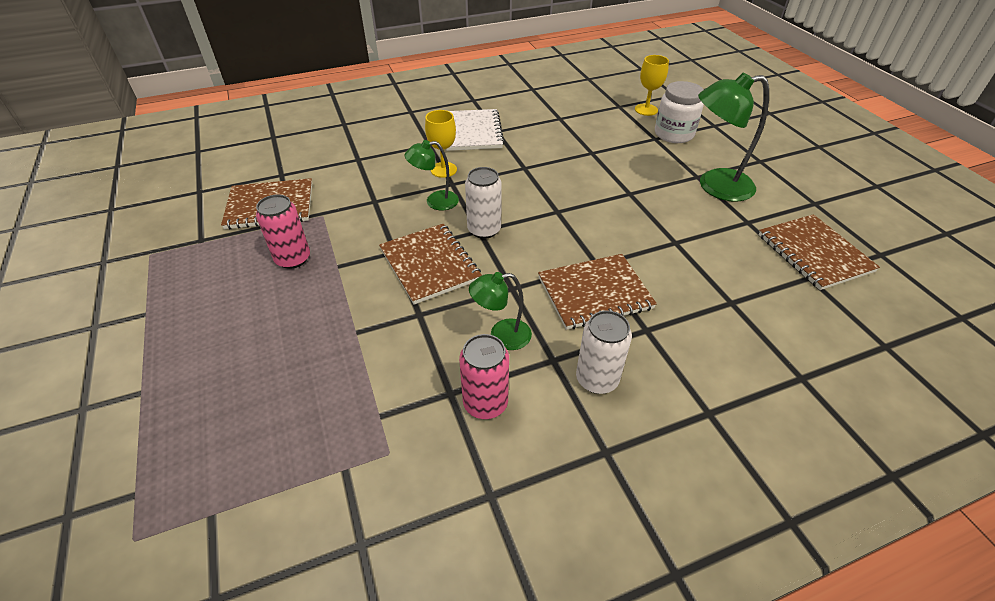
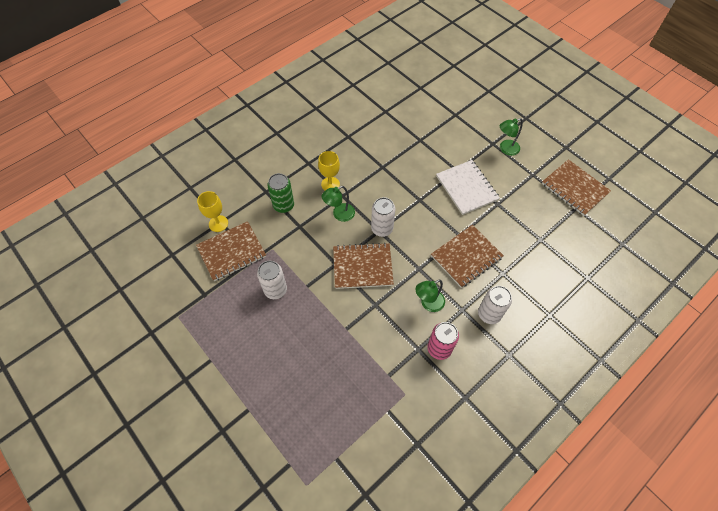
camera: 20 degrees left, 15 degrees up
(293, 259) = (275, 290): pink can -> white can
(369, 176) = (283, 205): none -> green can
(429, 264) = (362, 267): brown notebook -> brown notebook turned 45 degrees counterclockwise
(472, 132) = (332, 142): white notebook -> white notebook (466, 188)
(646, 110) = (439, 86): yellow goblet -> yellow goblet (218, 223)
(673, 134) = (466, 107): white jar -> none
(715, 186) = (505, 149): green lamp -> green lamp, size x0.58

